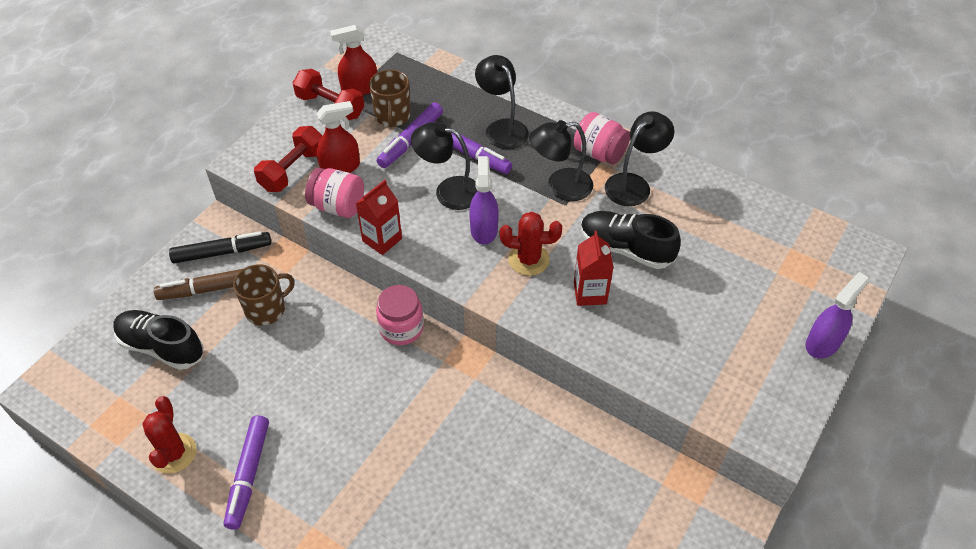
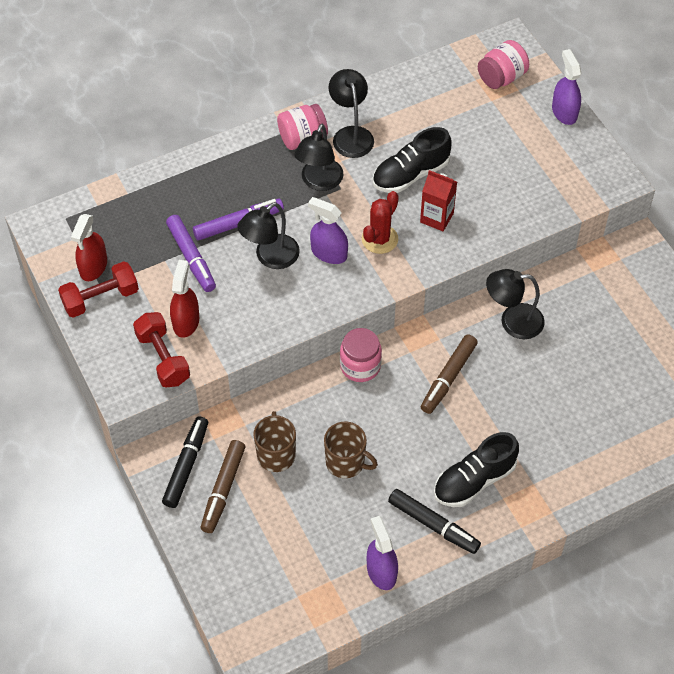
camera: 60 degrees left, 5 degrees up
(162, 347) = (265, 547): black shoe -> black shoe (474, 480)
(174, 453) = (381, 571): red cactus -> purple spray bottle
(248, 475) = (433, 525): purple marker -> black marker
(338, 206) = (231, 342): pink jar -> pink jar (501, 77)
(382, 240) = (291, 326): red carton -> none
(392, 116) = (150, 258): brown mug -> brown mug (346, 462)
(432, 407) = (448, 378): none -> brown marker
(502, 128) = (225, 188): black lamp -> black lamp (512, 321)

